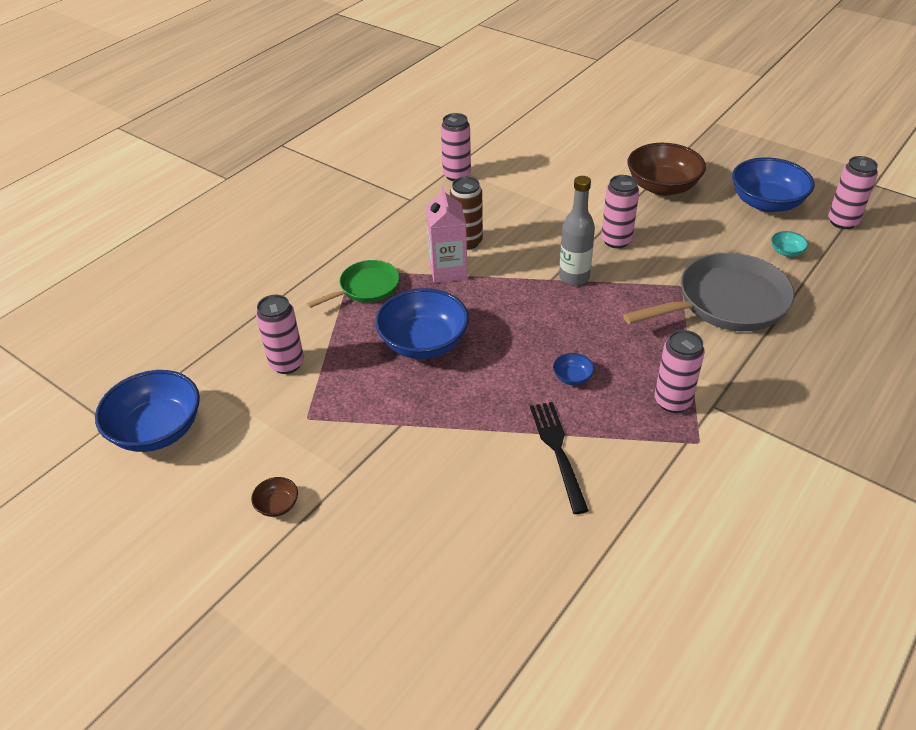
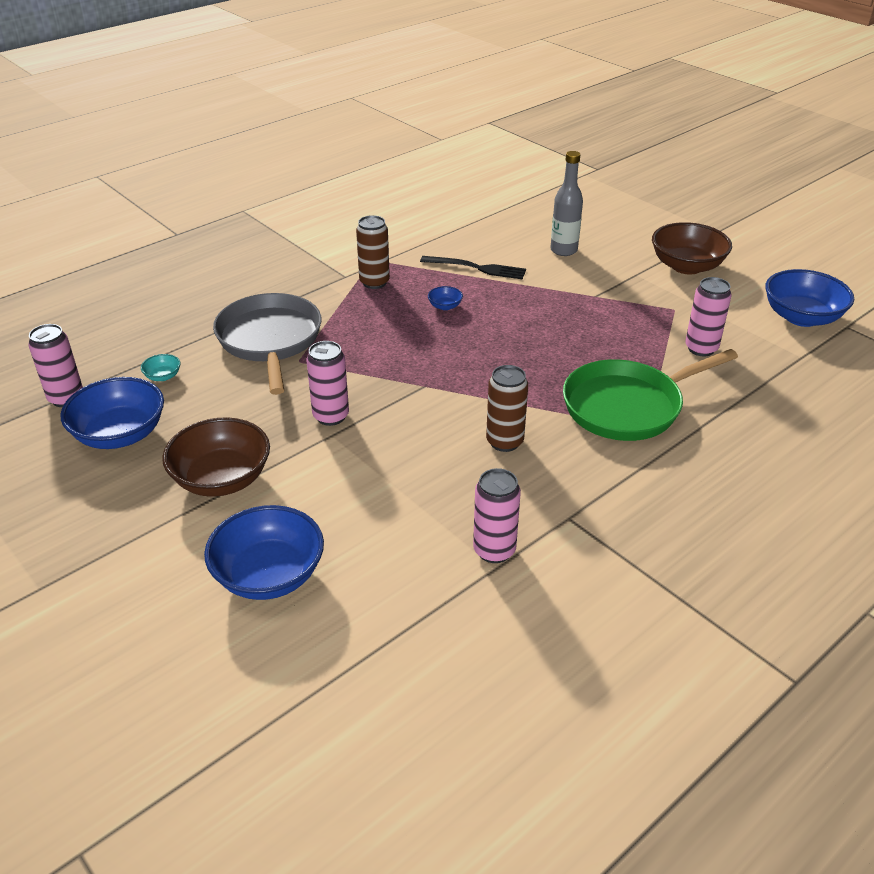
camera: 170 degrees left, 5 degrees down
(277, 505) = (686, 266): brown bowl -> brown bowl, size x2.35
(366, 288) = (628, 406): green pan -> green pan, size x1.76
(423, 343) = (570, 347): blue bowl -> blue bowl (269, 575)
(448, 270) = (534, 411): pink carton -> none
(557, 450) = (477, 268): black fork -> black fork turned 75 degrees counterclockwise
(574, 277) = (400, 384): grey bottle -> grey bottle (563, 250)
(672, 401) = (374, 282): pink can -> brown can
(725, 302) = (270, 341): grey pan -> grey pan turned 90 degrees clockwise

